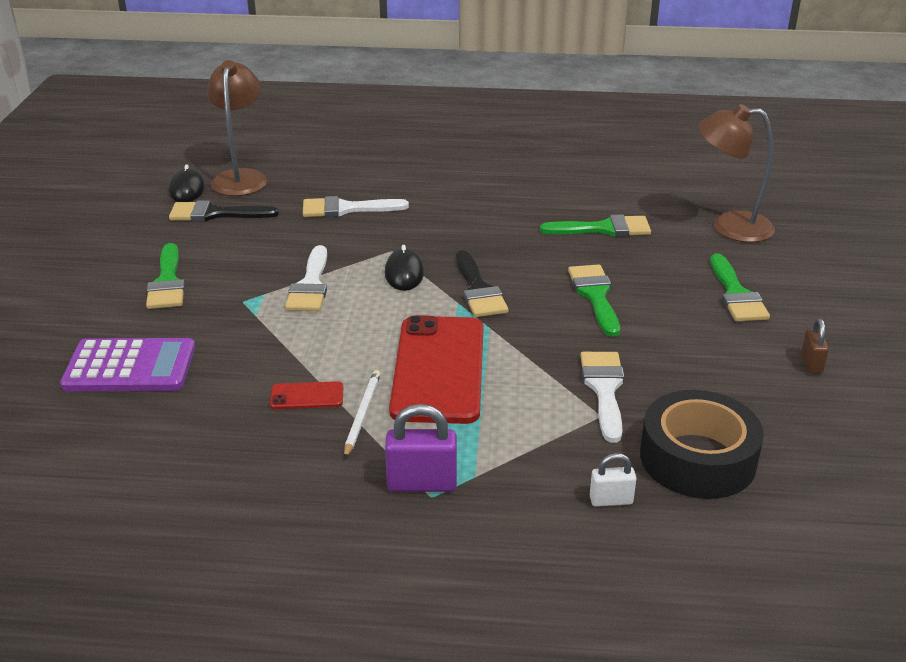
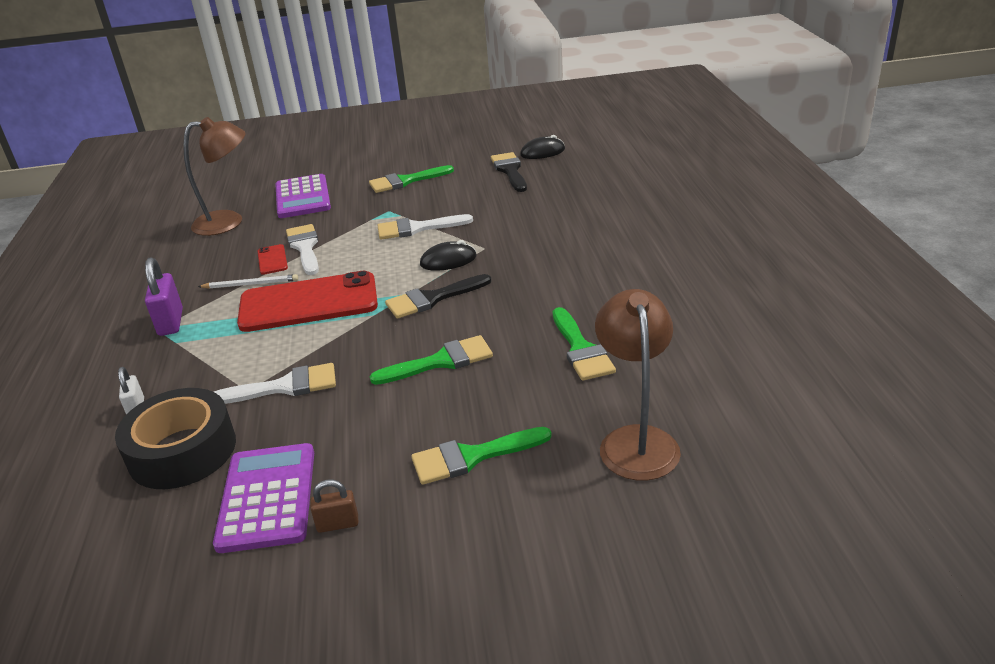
camera: 80 degrees right, 0 degrees up
(241, 177) = (574, 164): brown lamp -> brown lamp (229, 222)
(346, 209) = (546, 214): white brush -> white brush (305, 247)
(775, 401) = (267, 497): none -> purple calculator

